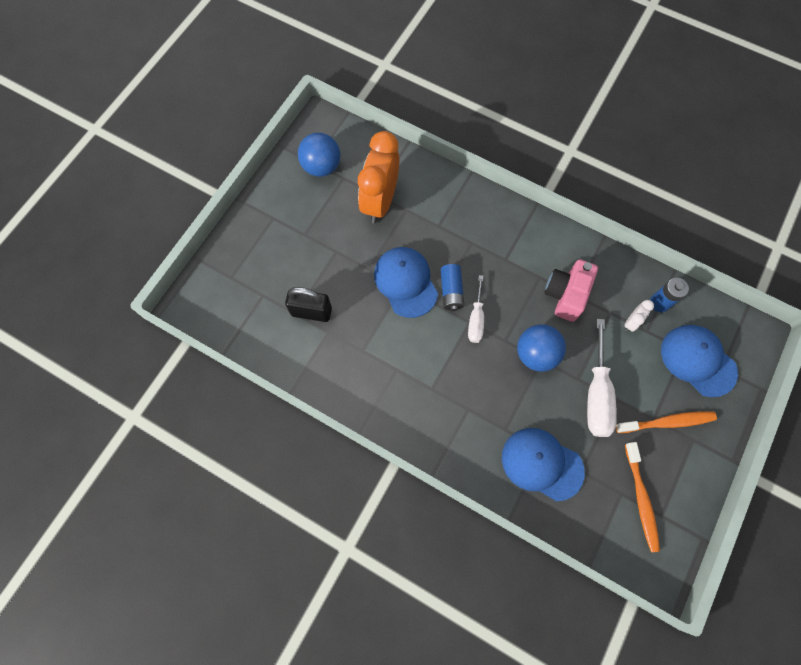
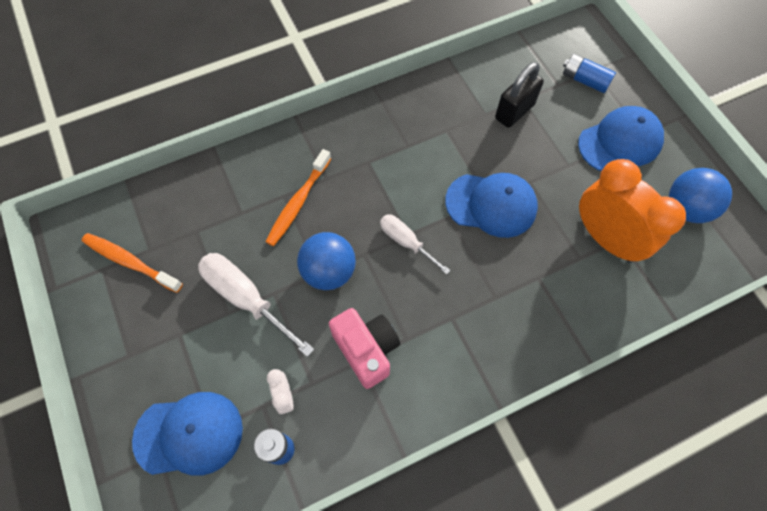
camera: 125 degrees right, 5 degrees down
(451, 291) = (452, 239): blue battery -> blue battery (584, 80)
(542, 464) = (231, 203): blue cap -> blue cap (620, 142)
(667, 422) = (165, 343): orange toothbrush -> orange toothbrush (298, 202)

